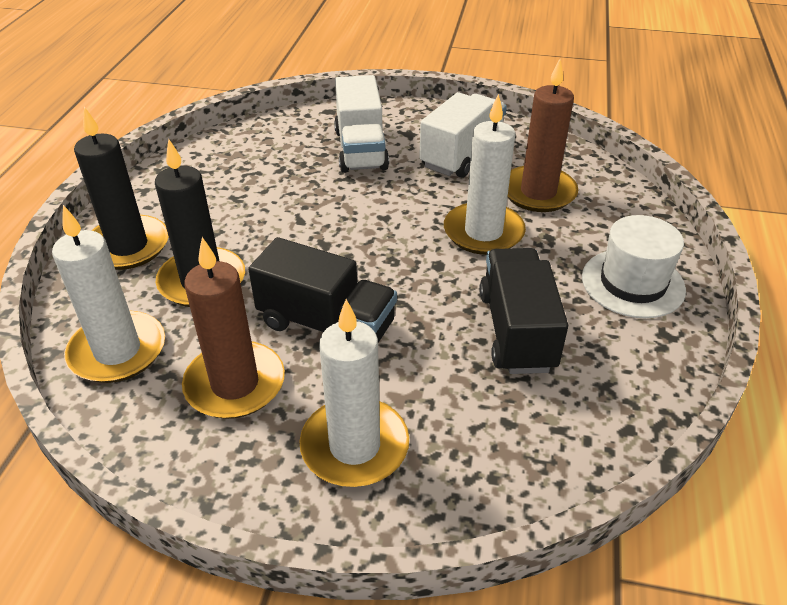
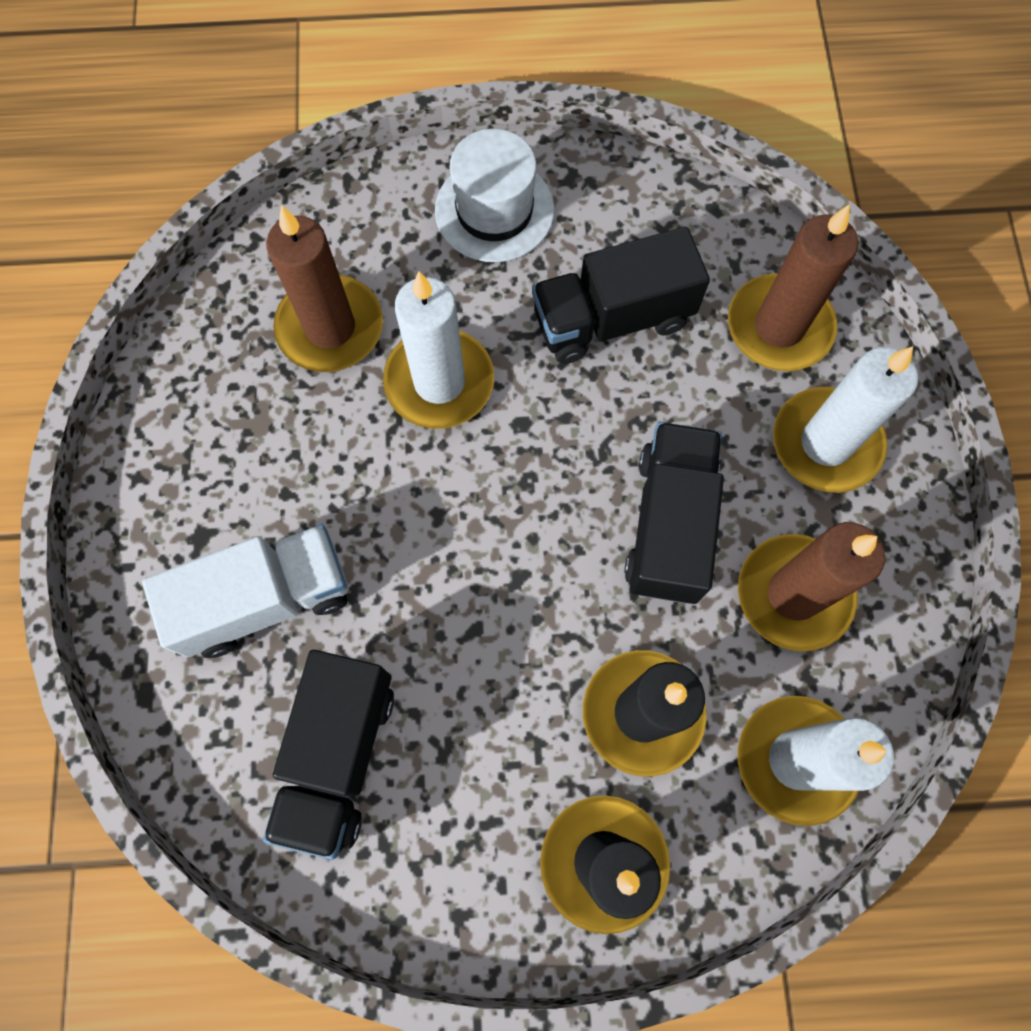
camera: 105 degrees left, 30 degrees up
(258, 162) = (338, 755): none -> black truck
(462, 155) = (251, 443): white truck -> none
(484, 445) = (779, 327): none -> brown candle

